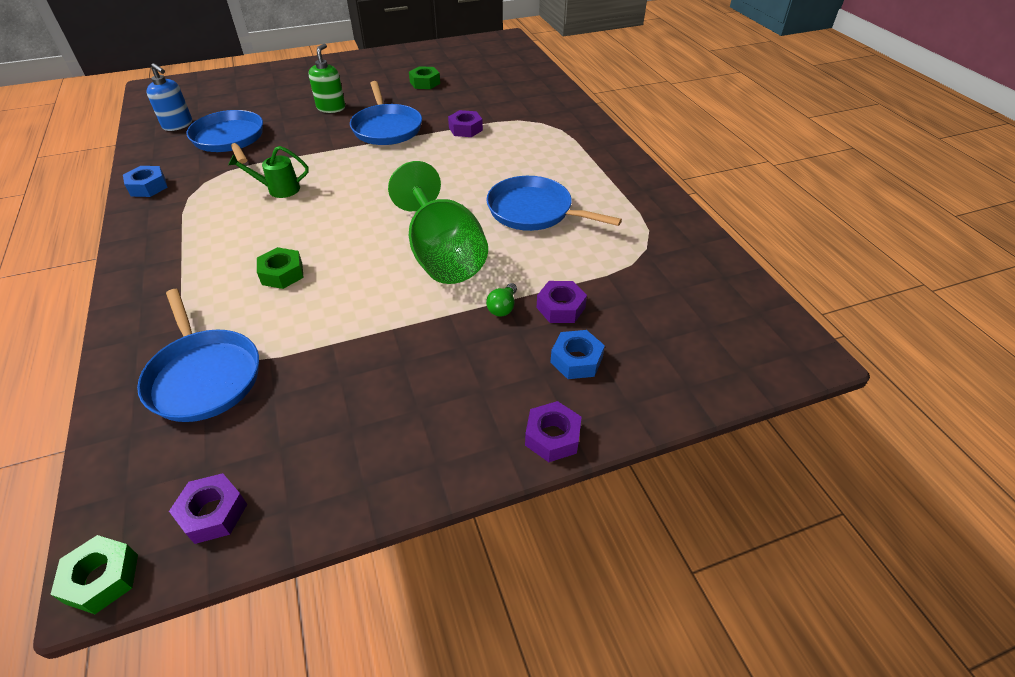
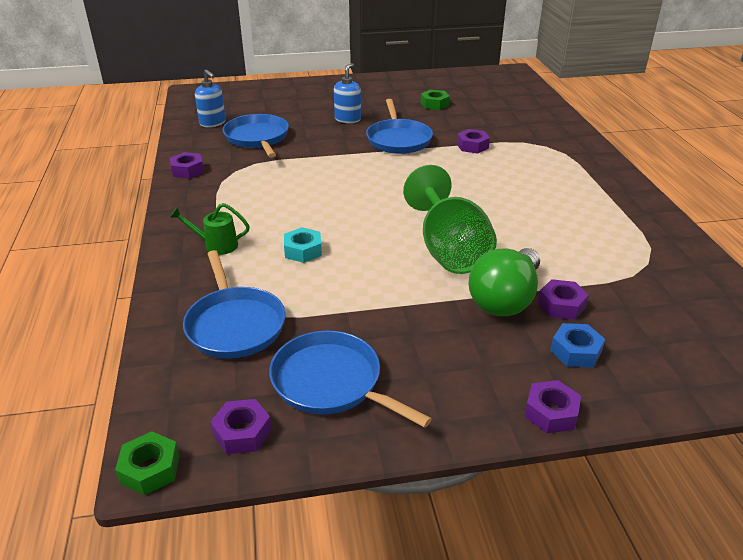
camera: 10 degrees right, 10 degrees down
(148, 187) = (187, 170): blue nut -> purple nut
(278, 189) = (300, 182): green watering can -> green watering can (216, 245)
(282, 274) = (303, 250): green nut -> turquoise nut
(331, 108) = (348, 119): green soap dispenser -> blue soap dispenser
(503, 307) = (505, 299): green light bulb -> green light bulb, size x2.50
(533, 211) = (536, 221): blue pan -> blue pan (331, 382)

